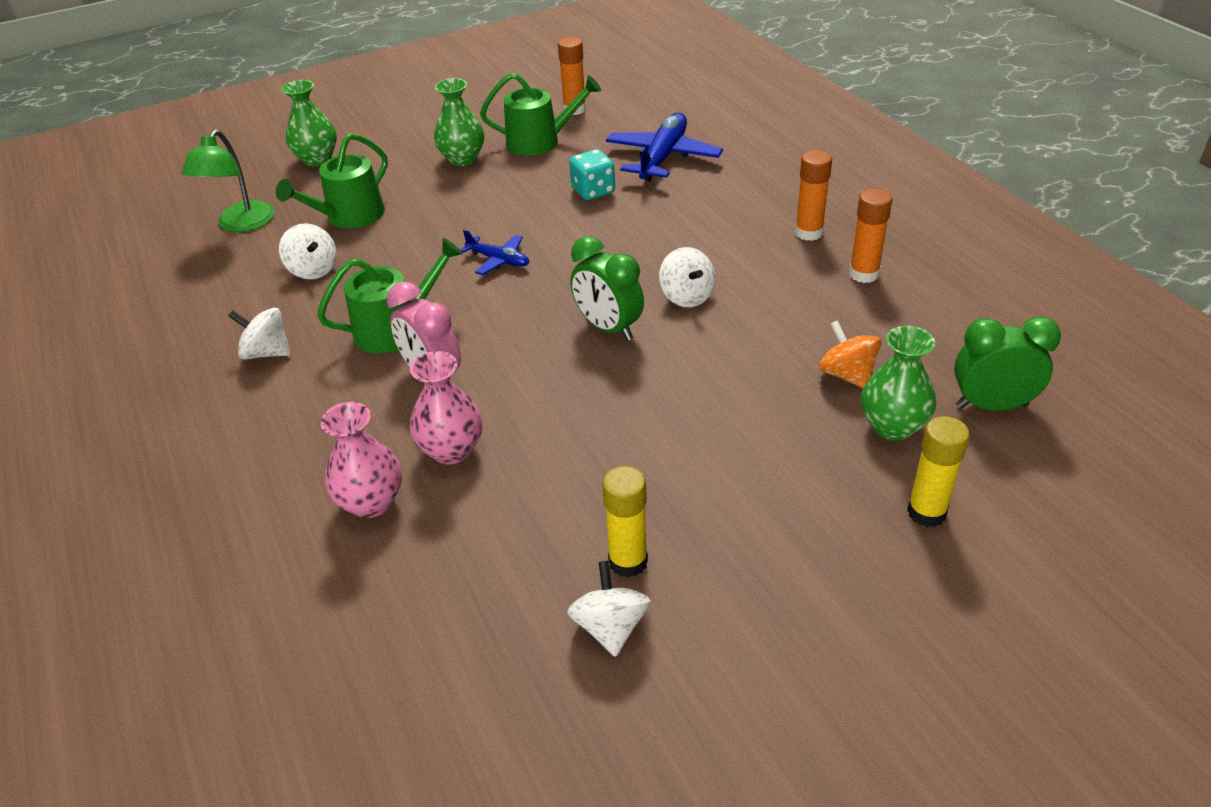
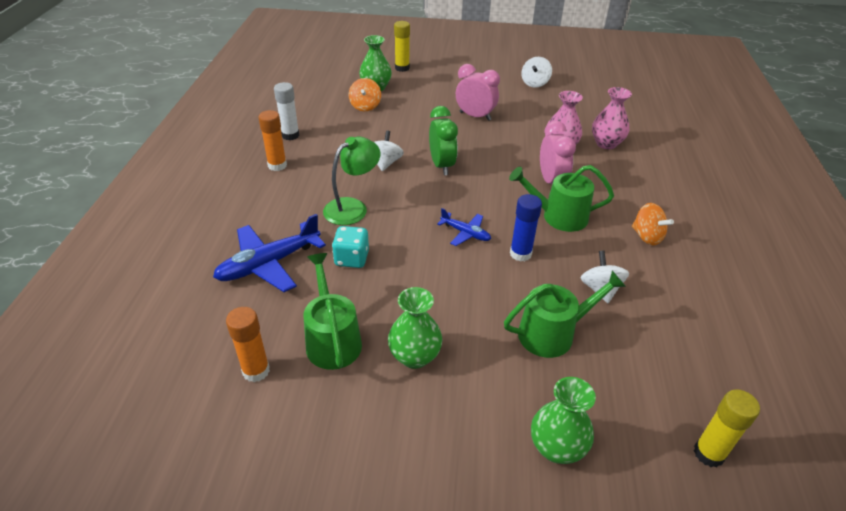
camera: 150 degrees left, 0 degrees up
(241, 224) = (656, 378): green lamp -> green lamp (352, 207)
(267, 352) = (647, 236): white spinning top -> orange spinning top
(420, 266) = (520, 254): none -> blue glue stick
(499, 260) = (465, 233): blue plane -> blue plane turned 150 degrees clockwise
(539, 142) = (332, 340): green watering can -> green watering can turned 45 degrees clockwise
(628, 561) = (515, 93): yellow glue stick -> yellow glue stick (708, 453)
(648, 449) = (475, 116): none -> pink clock
(863, 274) = (290, 135): orange glue stick -> white glue stick
(991, 406) = (332, 79): green clock -> none

